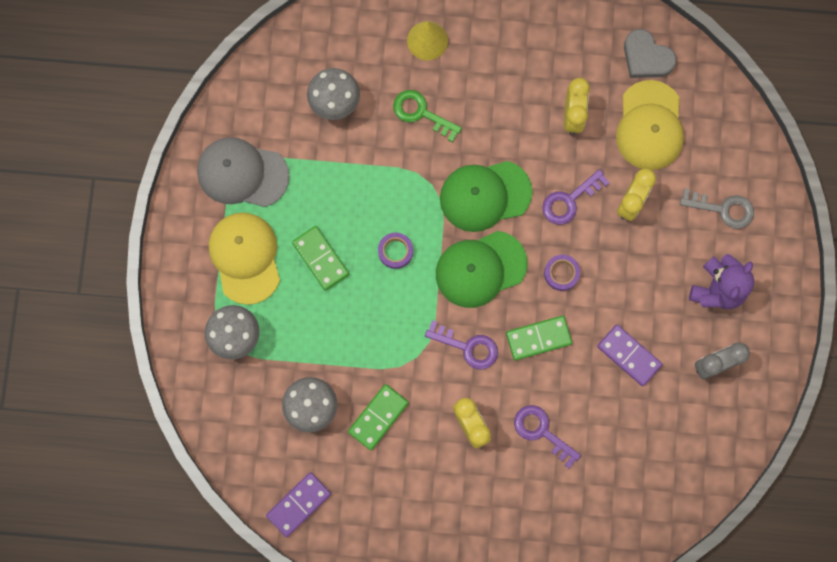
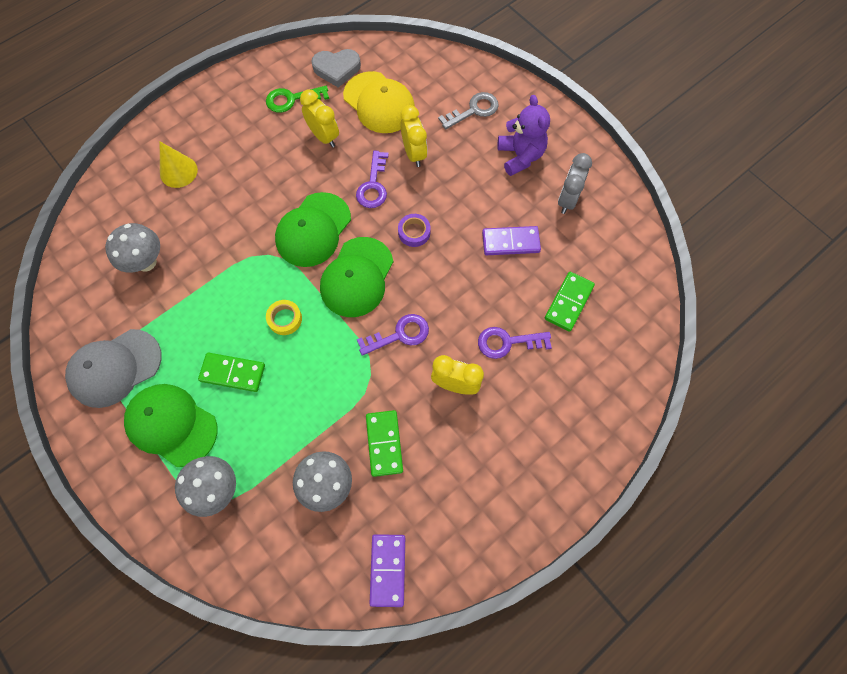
camera: 45 degrees left, 10 degrees down
(245, 257) = (171, 425): yellow cap -> green cap
(395, 251) = (285, 319): purple tape -> yellow tape
(421, 113) = (217, 217): green key -> green key (292, 99)
(538, 338) = (442, 285): green domino -> green domino (569, 302)

